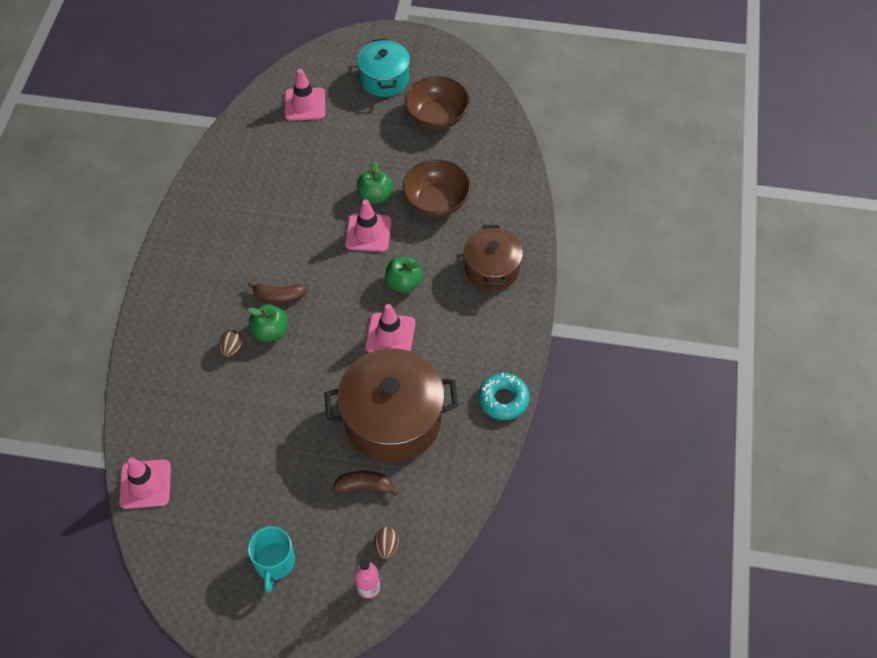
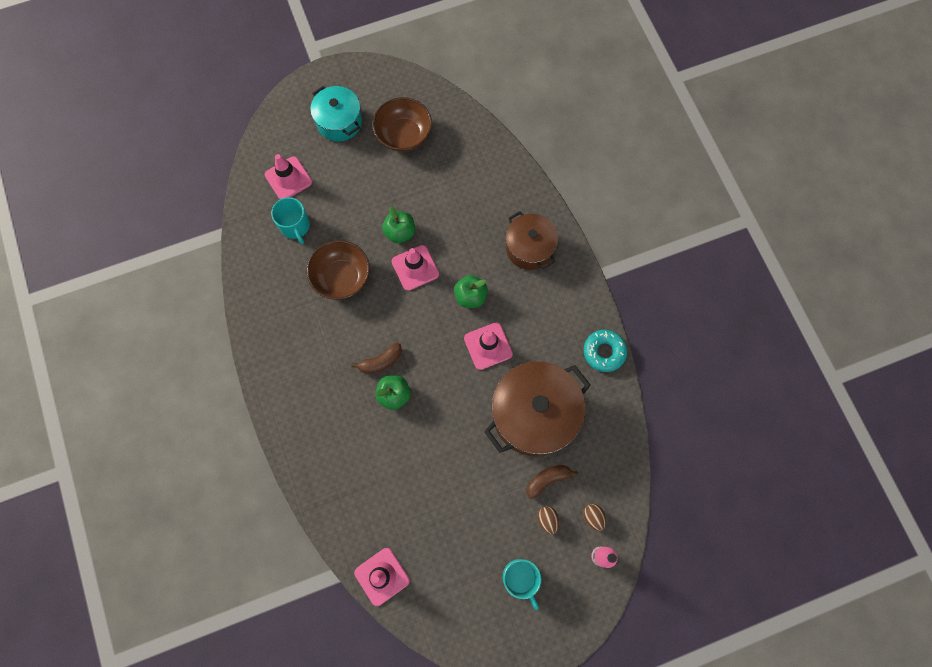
camera: 30 degrees left, 15 degrees up
(232, 348) = (373, 426): brown egg -> brown egg (547, 520)
(283, 145) = (295, 226): none -> turquoise mug
(436, 201) = (451, 212): brown bowl -> brown bowl (342, 277)

